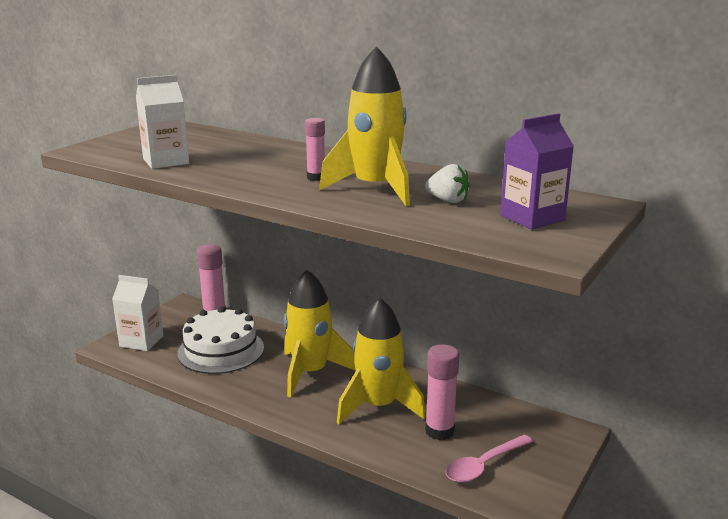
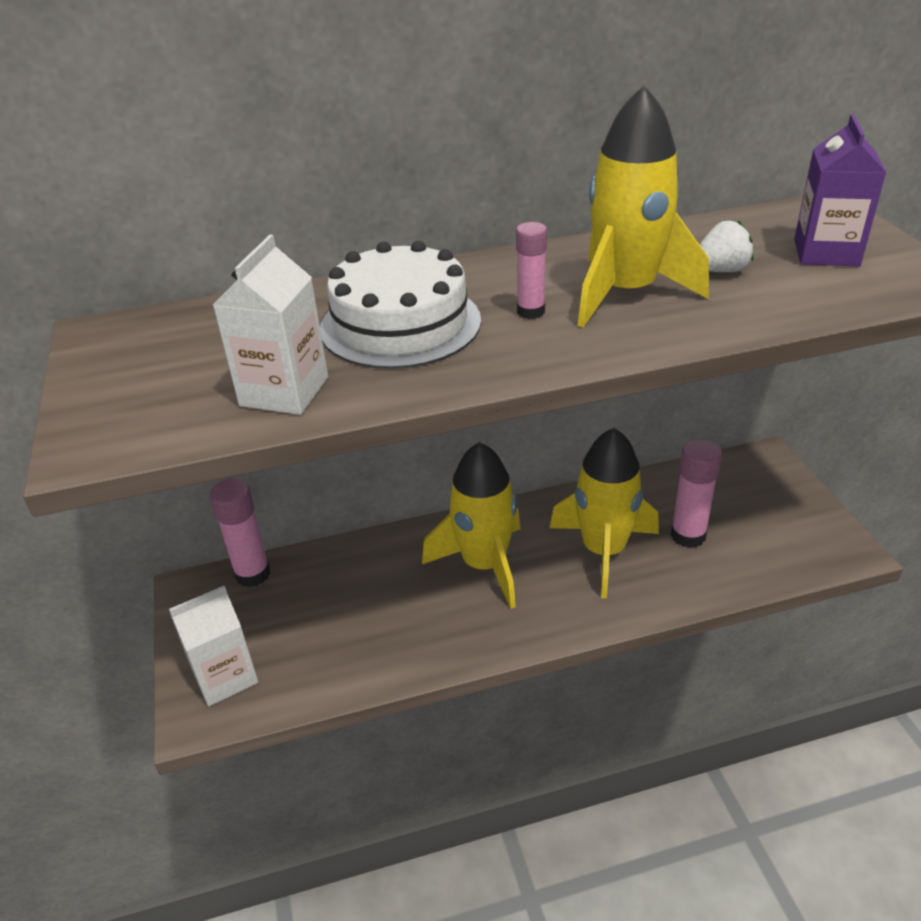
camera: 45 degrees left, 15 degrees up
(221, 350) = (346, 612): white cake -> white cake (400, 324)
(484, 465) = (767, 540): pink spoon -> none

